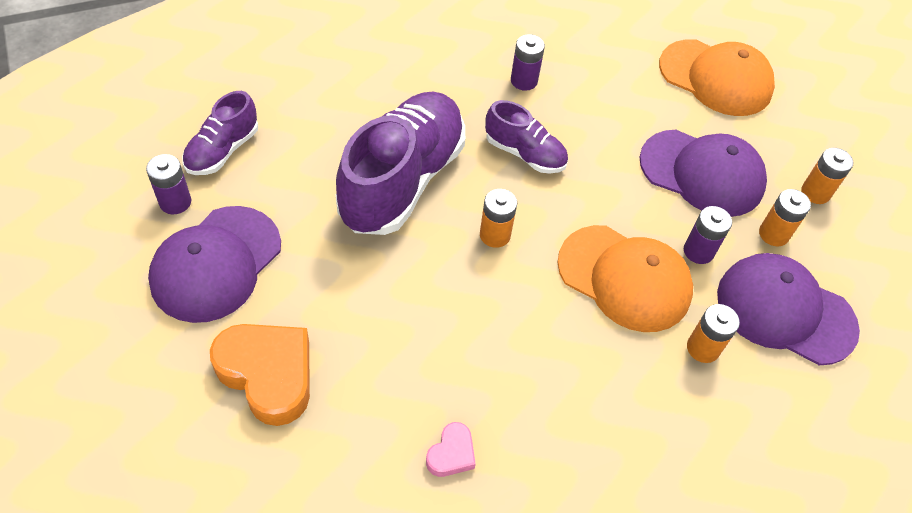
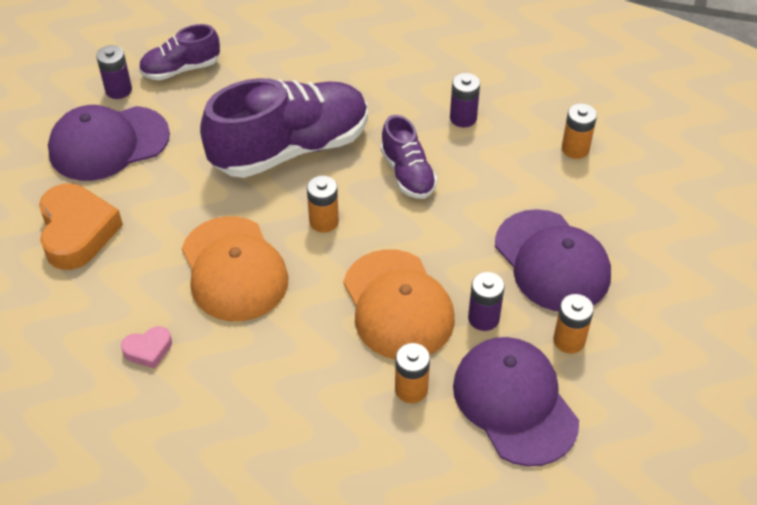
camera: 40 degrees right, 5 degrees down
(716, 78) = (649, 191): orange cap -> orange cap (234, 269)
(815, 193) = (648, 329): orange battery -> orange battery (575, 149)

